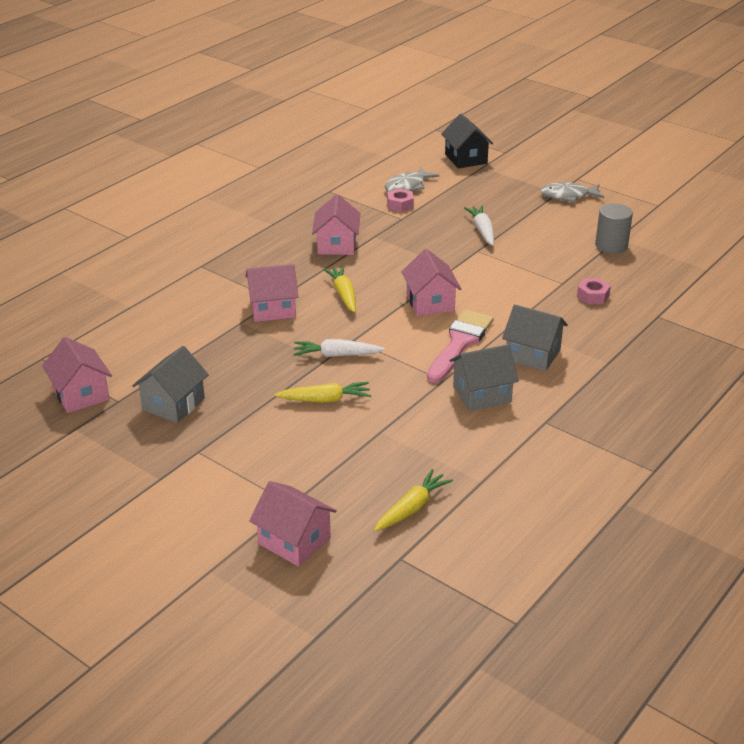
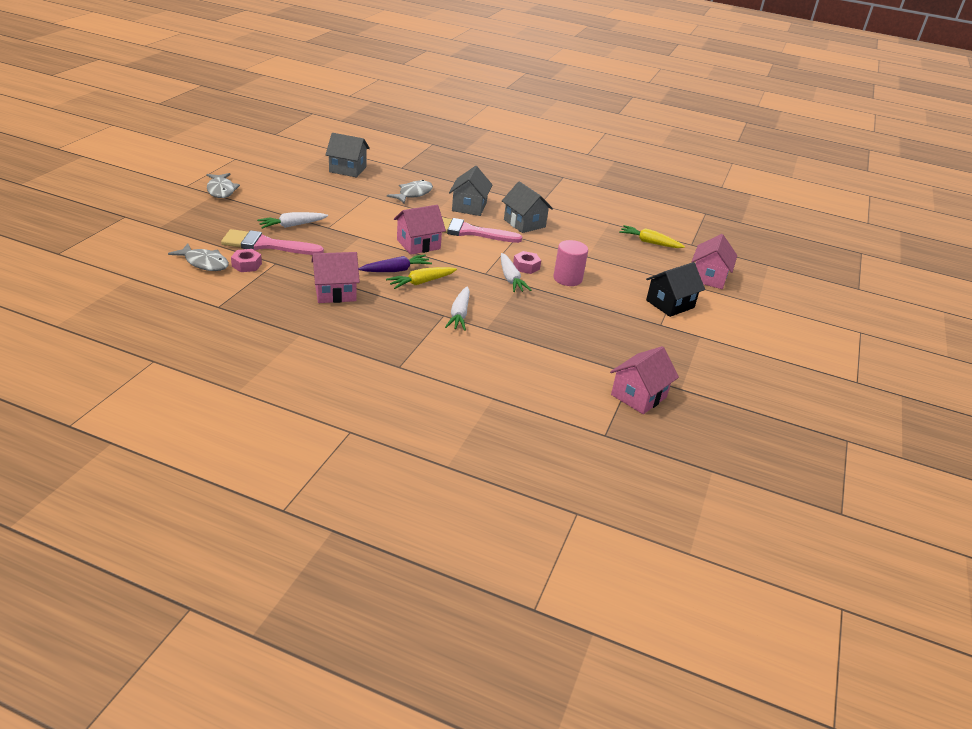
camera: 110 degrees left, 0 degrees up
(173, 404) = (617, 344): grey house -> grey house (348, 169)
(273, 309) = (459, 314): pink house -> white carrot
(325, 399) = (567, 279): yellow carrot -> pink cylinder
(373, 282) = (396, 270): none -> purple carrot
(439, 215) = (266, 245): none -> pink brush
(466, 159) = (140, 235): black house -> black house (670, 304)
(570, 315) = (413, 194): none -> grey fish
(593, 296) = (384, 186): pink nut -> pink nut (526, 266)
(611, 246) = (307, 177): grey cylinder -> none

